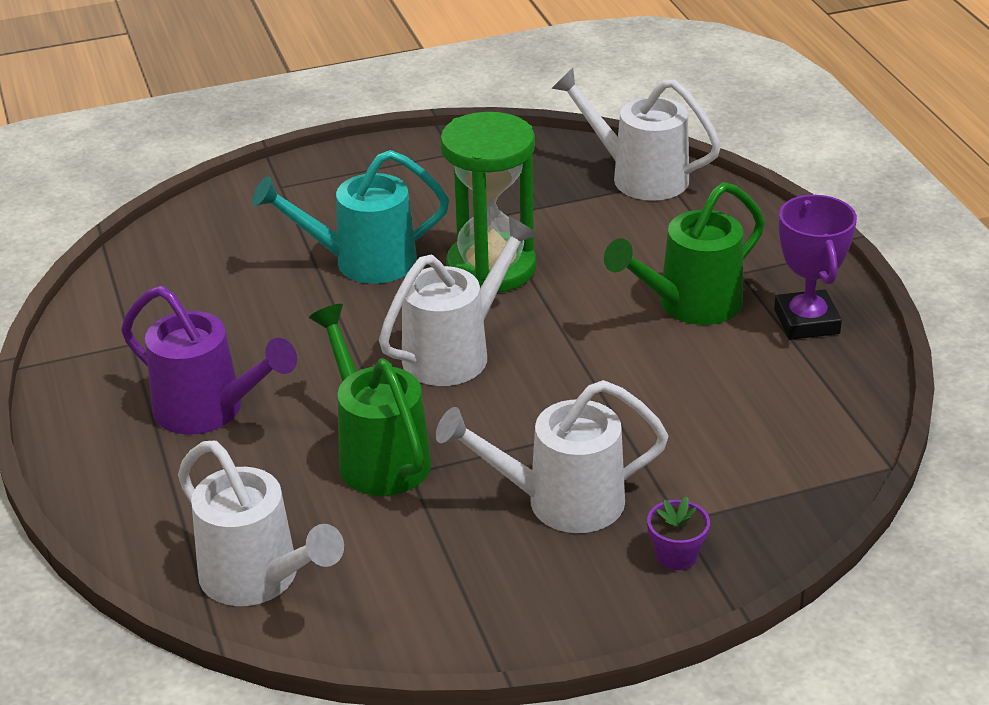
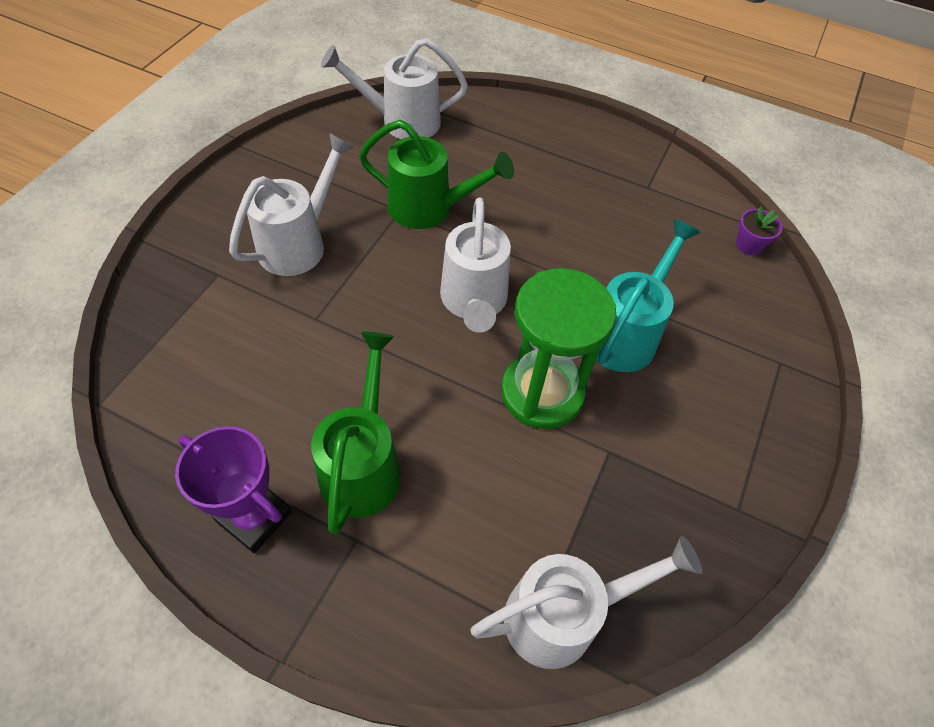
camera: 130 degrees right, 20 degrees up
(209, 411) = (547, 178): purple watering can -> none
(676, 555) = (202, 252): purple flower pot -> purple flower pot (748, 245)

